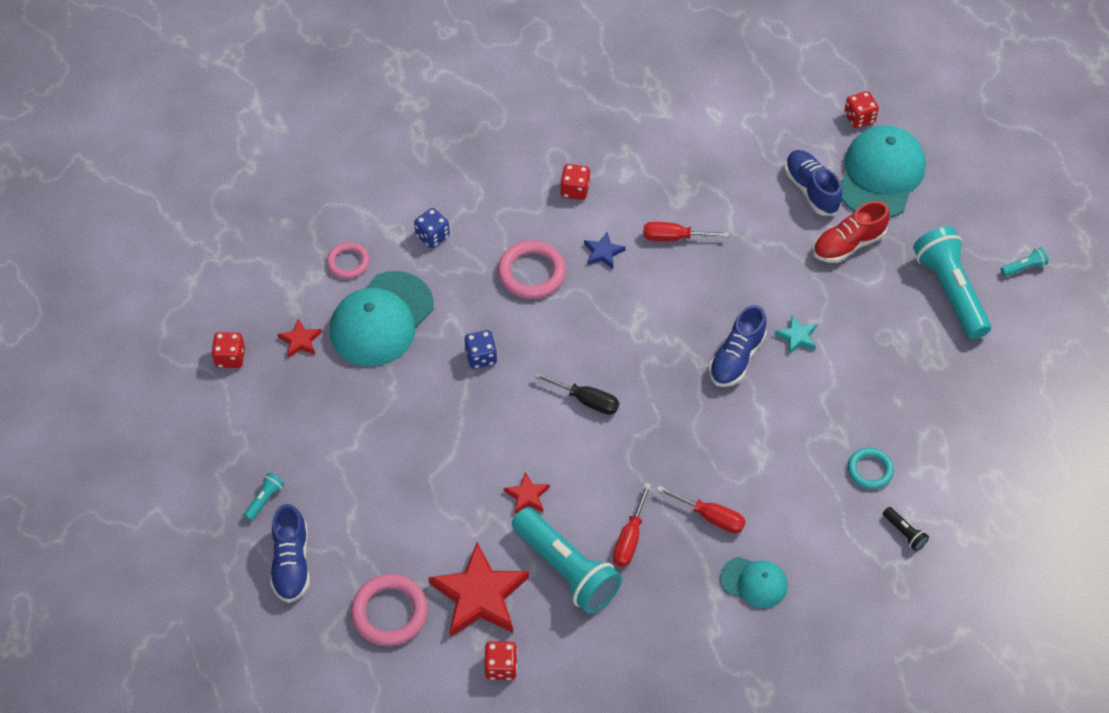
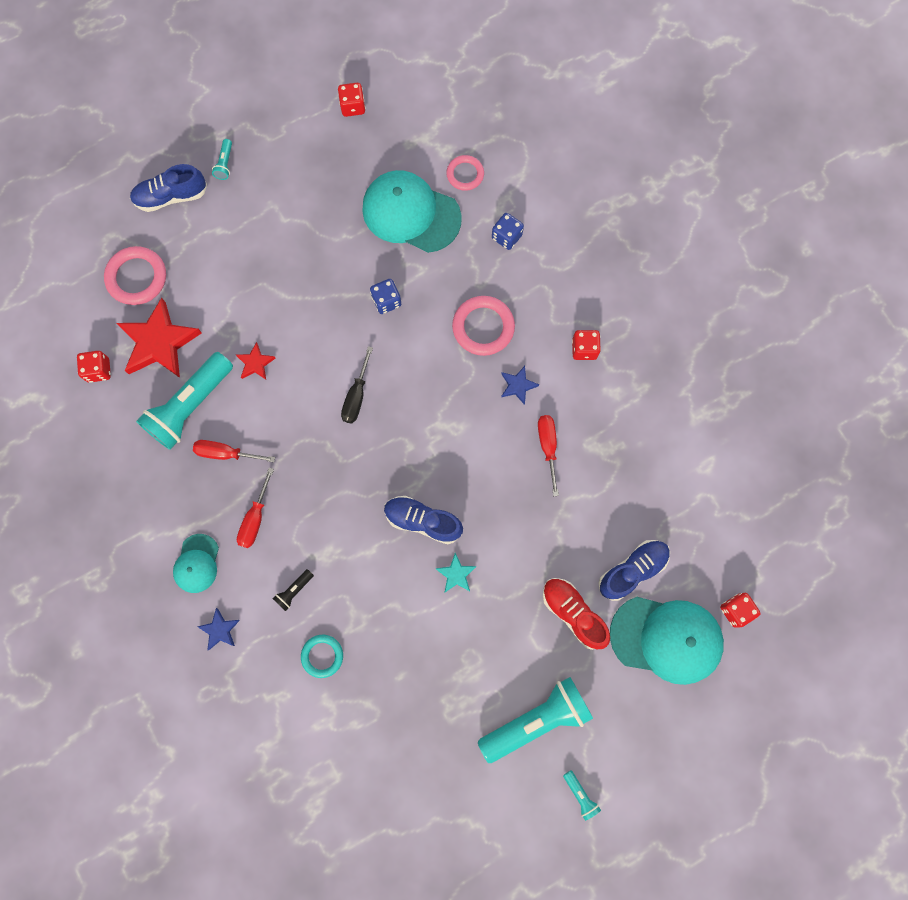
camera: 80 degrees right, 20 degrees up
(265, 499) = (225, 164): turquoise flashlight -> turquoise flashlight turned 75 degrees clockwise
(300, 341) = (378, 155): red star -> none
(832, 566) = (220, 630): none -> blue star
(904, 533) = (261, 693): black flashlight -> black flashlight (294, 591)

